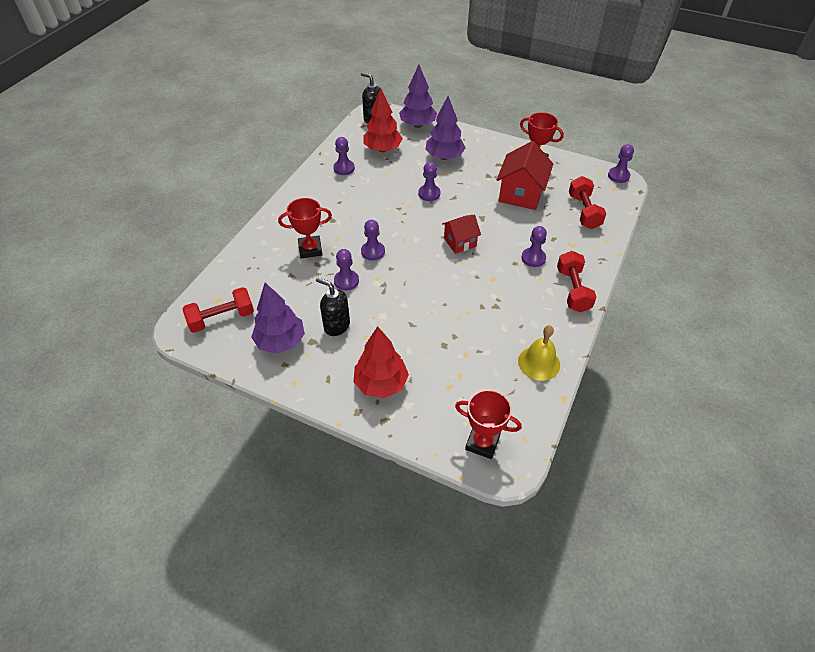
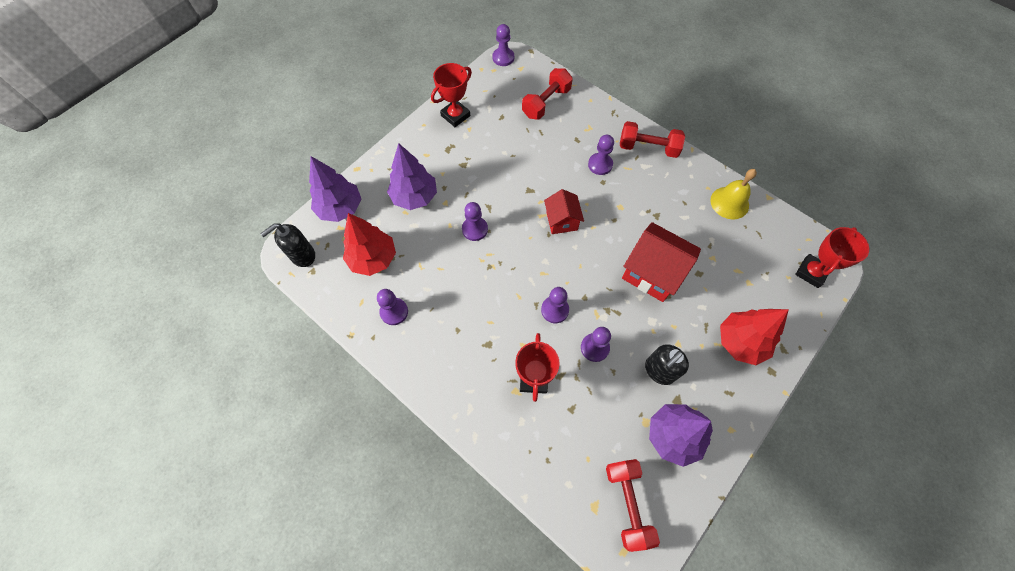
camera: 75 degrees left, 15 degrees up
(521, 194) = (504, 145): red house -> red house (652, 273)
(584, 211) = (546, 103): red dumbbell -> red dumbbell turned 60 degrees counterclockwise

